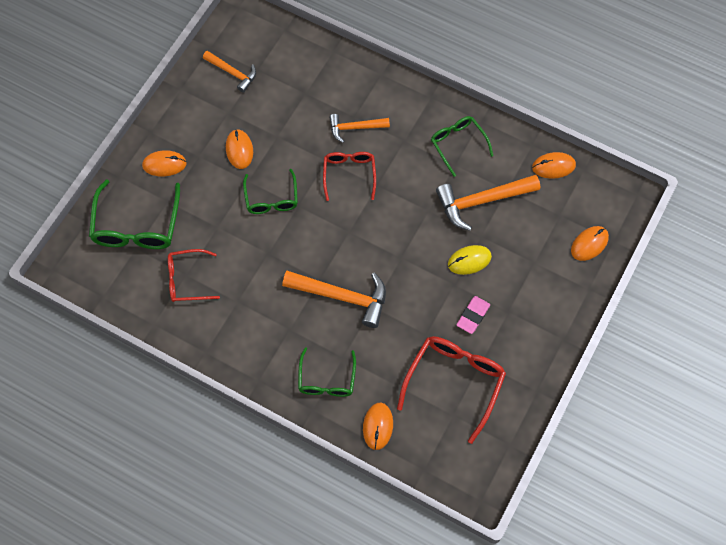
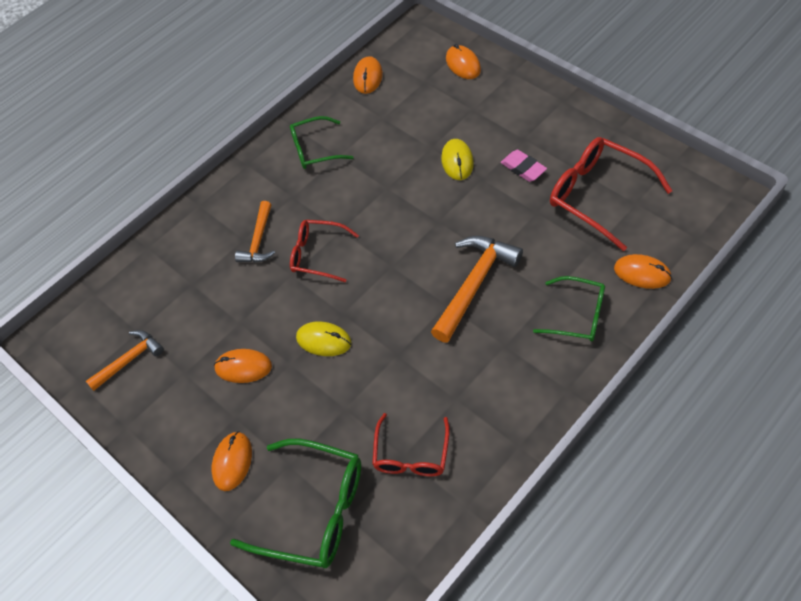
camera: 70 degrees left, 10 degrees down
(271, 198) = (324, 340): green glasses -> yellow mouse
(482, 201) = (390, 140): orange hammer -> none

